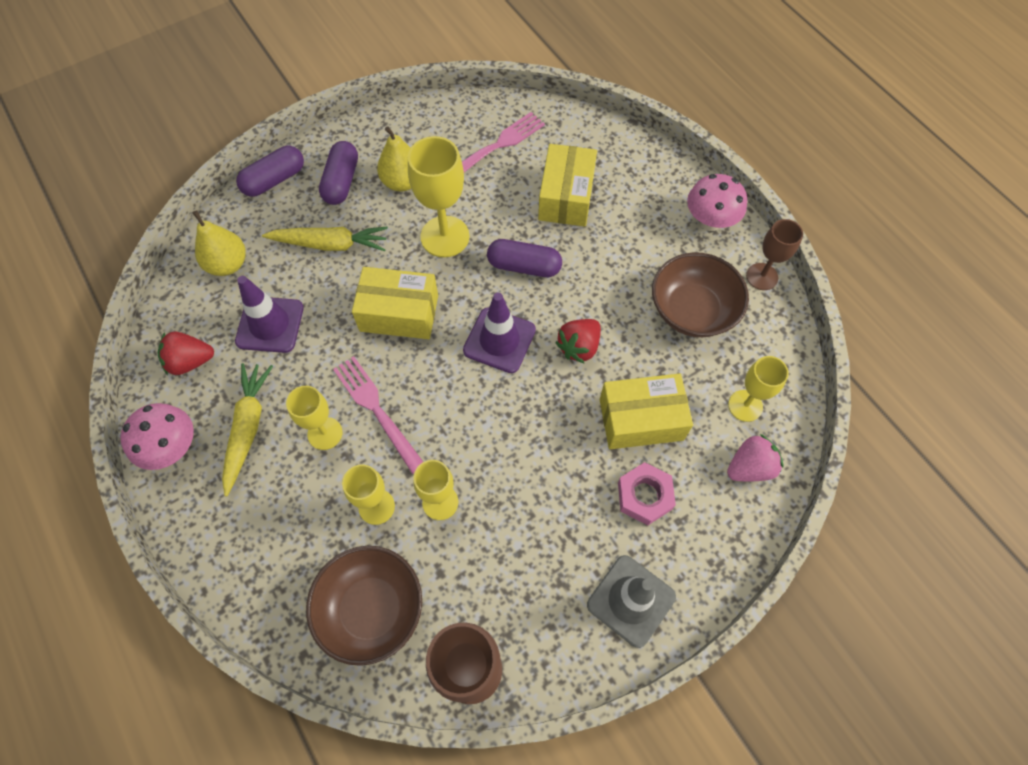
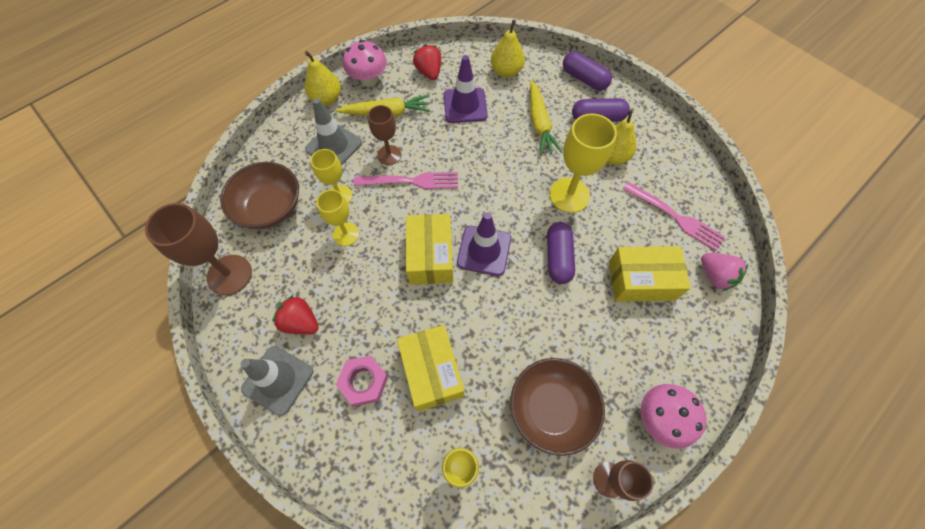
camera: 80 degrees right, 0 degrees up
(188, 514) = (326, 99): none -> yellow pear
(285, 509) = (334, 146): none -> grey traffic cone
(325, 433) = (389, 155): yellow goblet -> brown goblet
(377, 410) = (411, 181): pink fork -> pink fork turned 45 degrees clockwise
(399, 313) = (492, 178): yellow box -> yellow box (430, 256)
(579, 347) = (491, 312): red strawberry -> red strawberry (301, 322)
(749, 467) = (399, 475): pink strawberry -> pink strawberry (715, 276)

